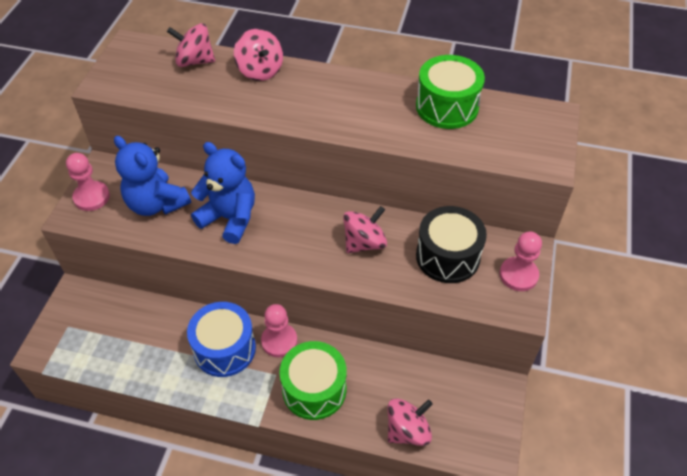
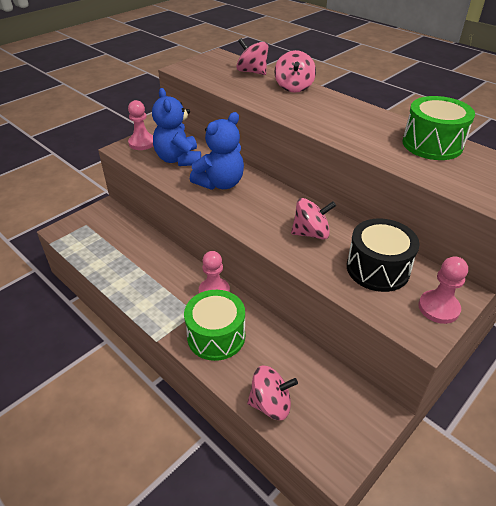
camera: 30 degrees right, 10 degrees down
(224, 349) = (172, 280): blue drum -> none
(229, 218) = (220, 183): blue teddy bear -> blue teddy bear turned 75 degrees clockwise

